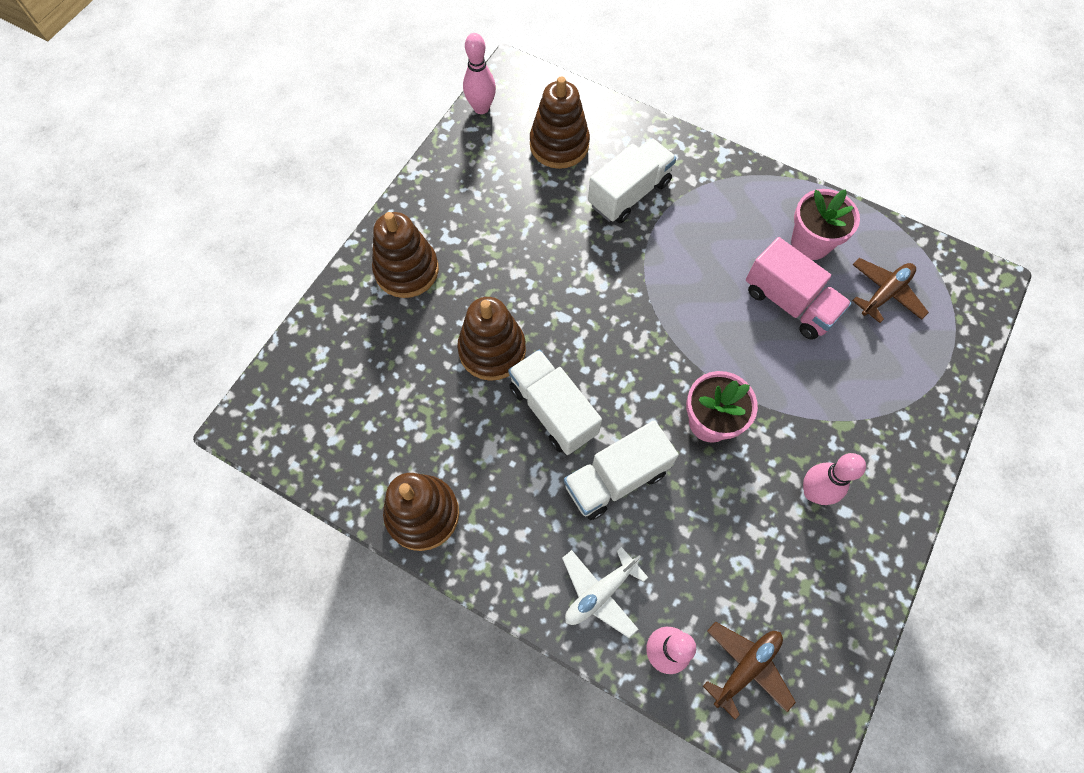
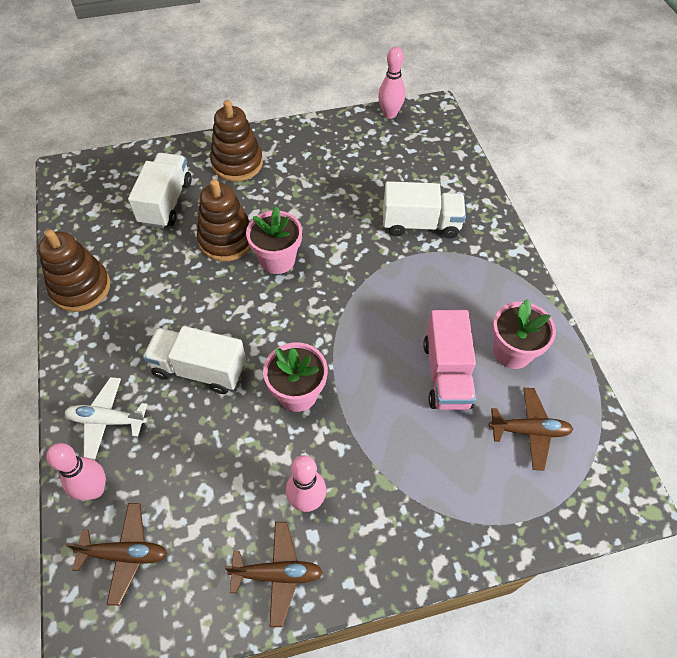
camera: 45 degrees right, 10 degrees down
(553, 410) = (216, 300): white truck -> white truck (166, 203)
(557, 328) = (277, 260): none -> pink flower pot
(559, 145) = (411, 166): brown stacking toy -> none
(857, 562) = (277, 574): none -> brown plane

